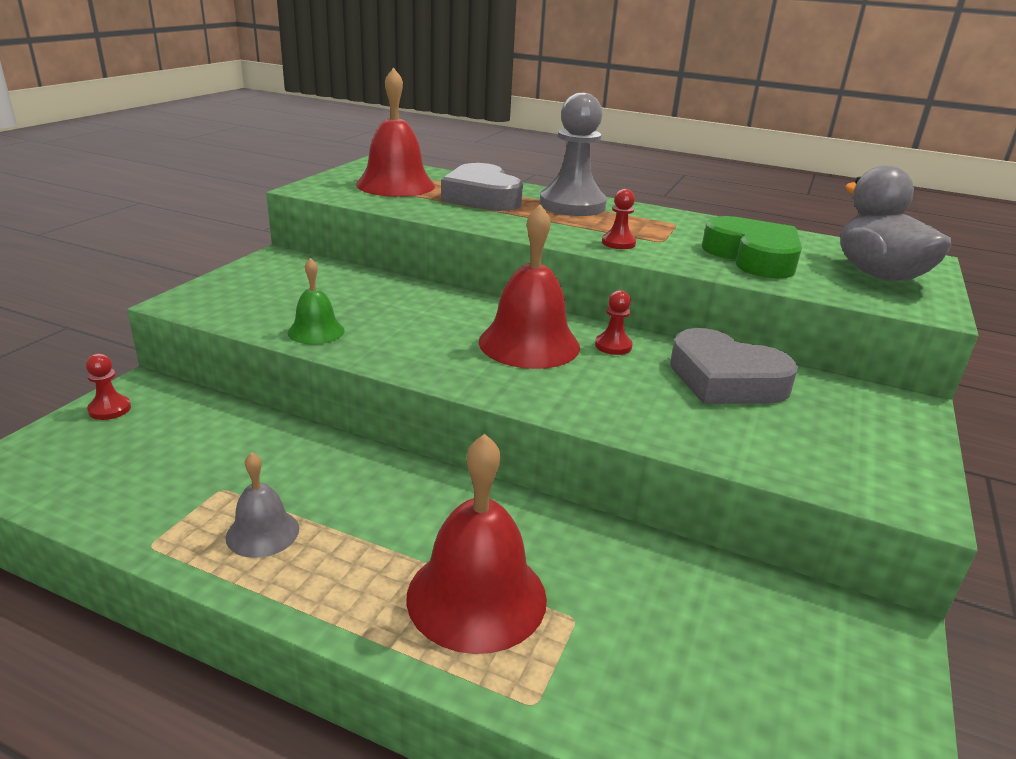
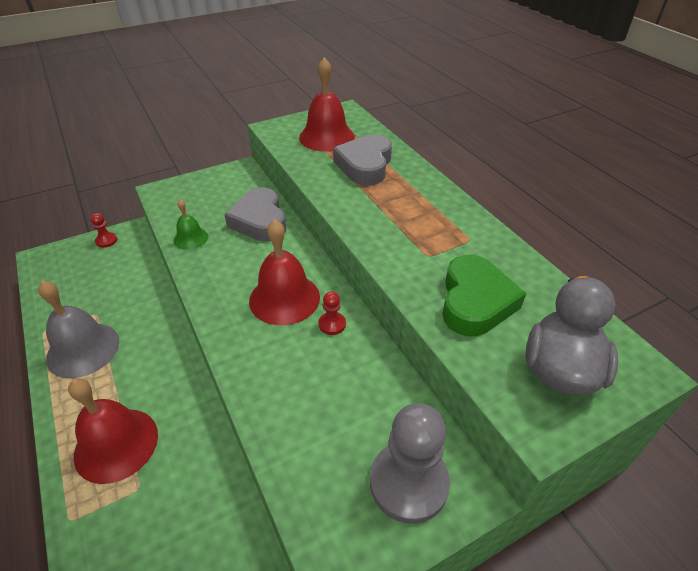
camera: 40 degrees right, 15 degrees up
(262, 532) = (83, 349): grey bell -> grey bell, size x1.84
(572, 205) = (417, 193): grey pawn -> grey pawn (408, 483)
(618, 243) = (391, 246): red pawn -> none
(725, 380) = (364, 391): grey heart -> grey heart (260, 220)

